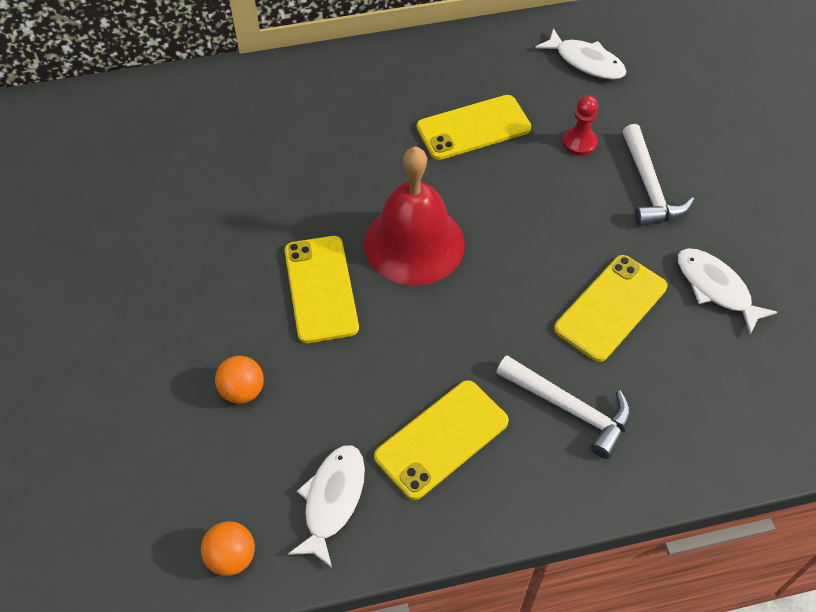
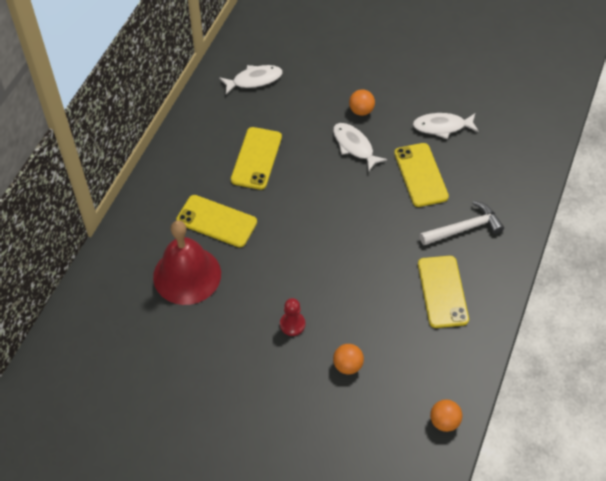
camera: 55 degrees left, 0 degrees up
(321, 289) = (309, 293): yellow phone -> yellow phone (216, 221)
(332, 500) = (443, 359): white fish -> white fish (354, 146)
(414, 243) = (313, 233): red bell -> red bell (187, 275)
(579, 142) = (308, 120): red pawn -> red pawn (292, 324)
(649, 187) = (361, 111): white hammer -> orange ball

